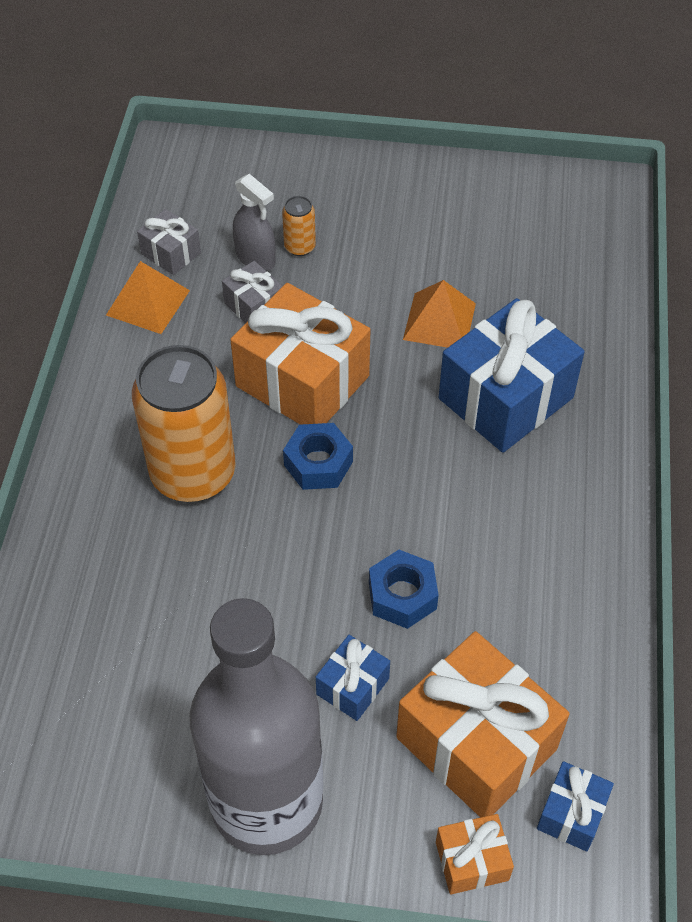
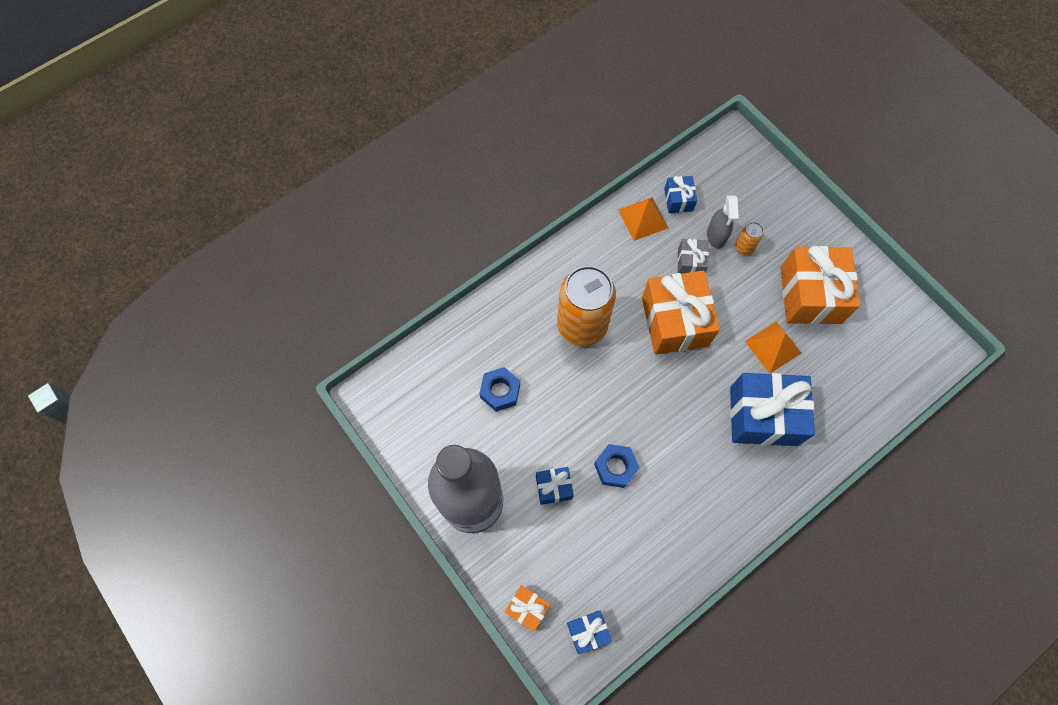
camera: 45 degrees right, 15 degrees up
(171, 253) = (678, 200): grey gift -> blue gift
(318, 463) = (641, 370): blue nut -> blue nut (500, 391)
(476, 743) = (580, 562): orange gift -> orange gift (810, 295)

